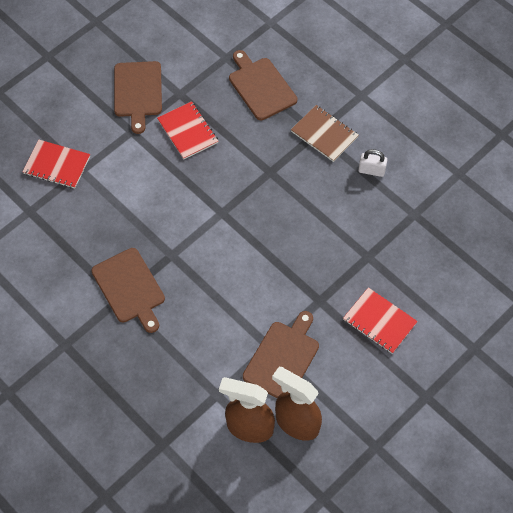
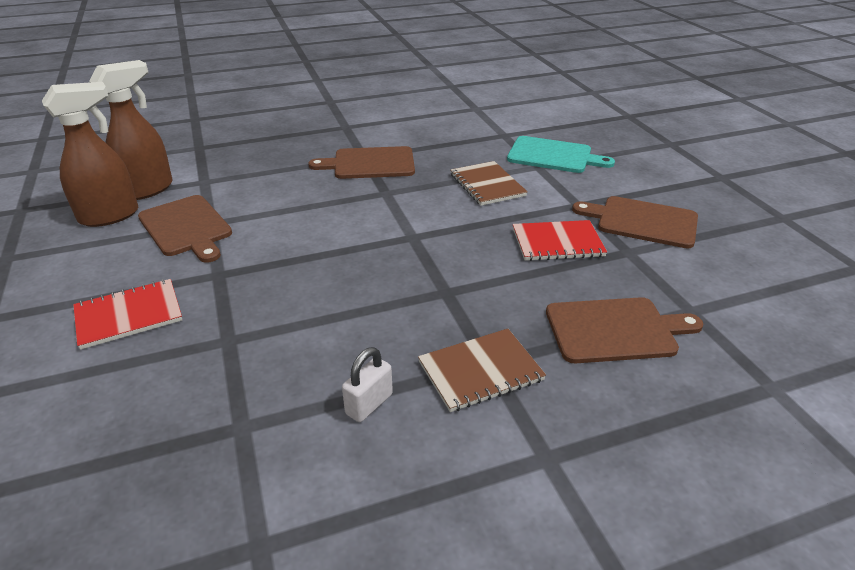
camera: 115 degrees right, 25 degrees down
(57, 165) = (553, 156): red notebook -> turquoise cutting board
(128, 194) = (487, 185): none -> brown notebook

